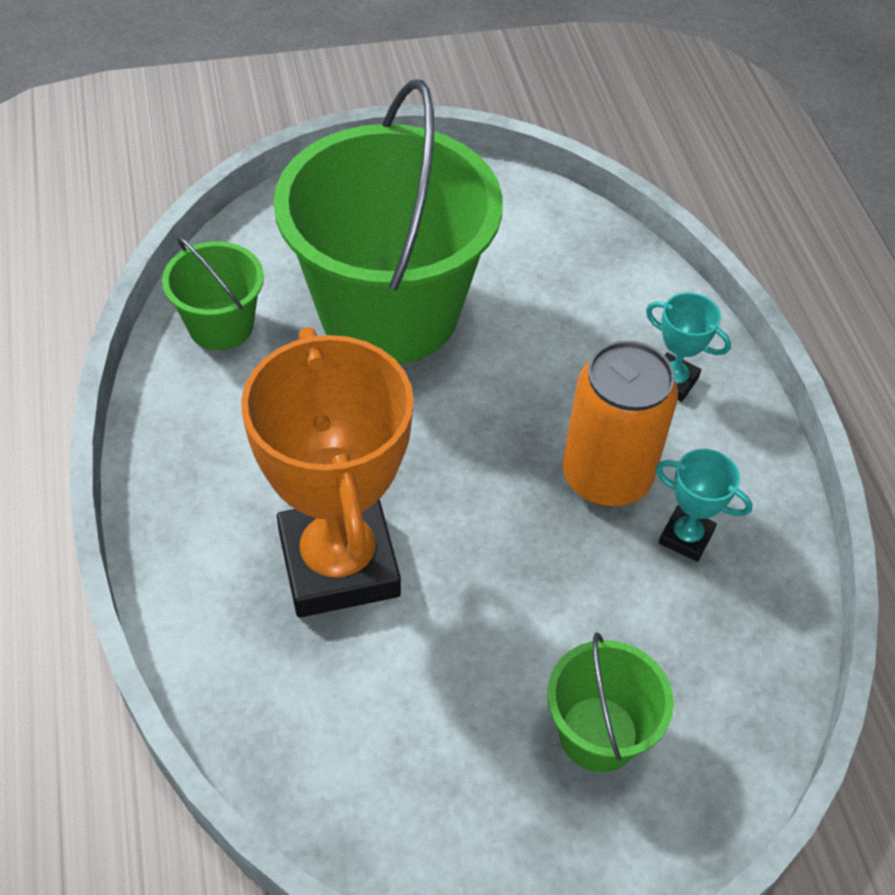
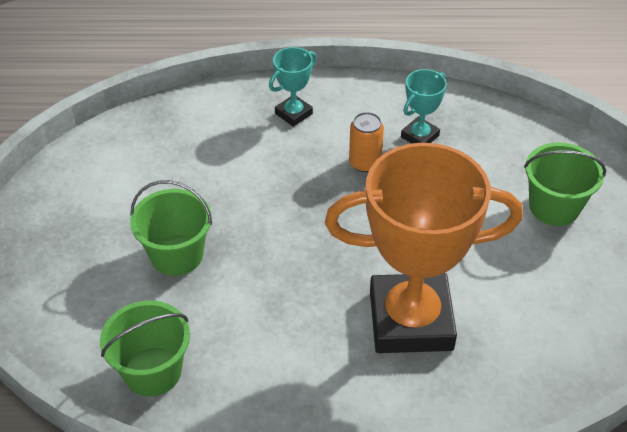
camera: 75 degrees left, 5 degrees down
(389, 311) = (177, 255): green bucket -> green bucket, size x0.46
(606, 476) = (365, 163): orange can -> orange can, size x0.51

